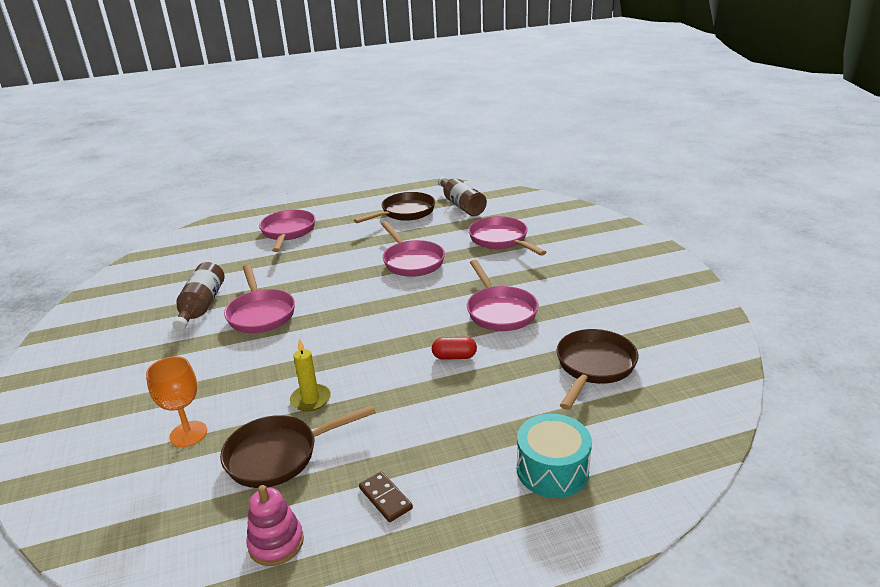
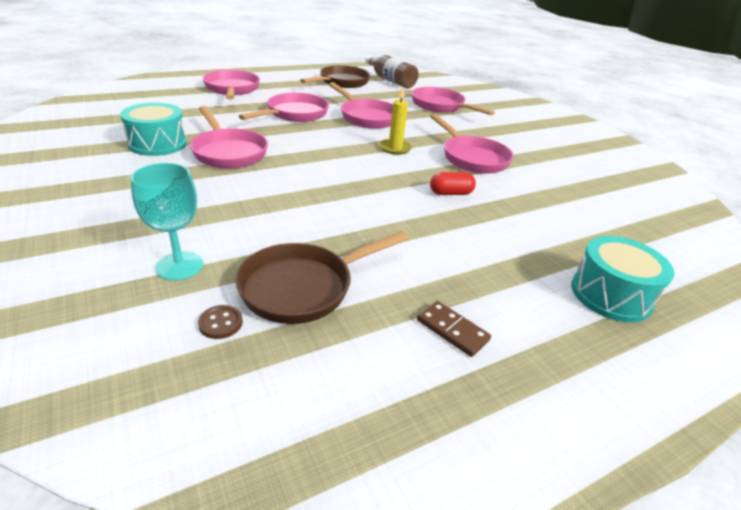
camera: 15 degrees left, 5 degrees up
(188, 434) = (179, 266): orange goblet -> turquoise goblet
(201, 306) = (157, 144): brown bottle -> turquoise drum
(205, 485) = (220, 323): none -> brown button
(276, 543) = (342, 390): pink stacking toy -> none
(310, 399) = (317, 230): yellow candle -> yellow candle (395, 148)
(338, 262) = (294, 114): none -> pink pan
(593, 367) = (586, 204): brown pan -> none

